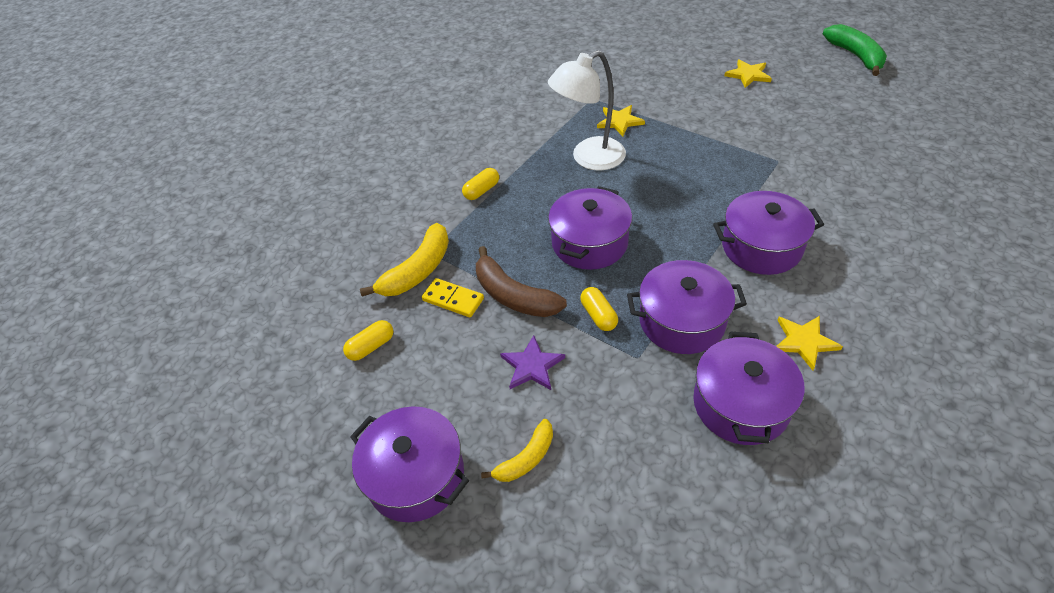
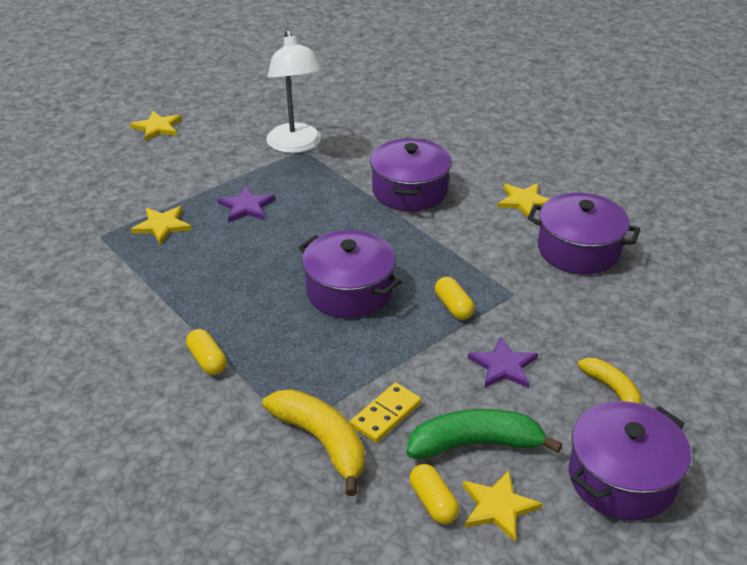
camera: 80 degrees left, 10 degrees down
(372, 388) = (498, 507): none -> yellow star
(513, 296) = (401, 363): brown banana -> none
(589, 158) = (211, 262): white lamp -> white lamp (296, 145)
(598, 315) = (453, 307): yellow capsule -> yellow capsule turned 75 degrees clockwise
(670, 154) = (246, 207): none -> purple star
(682, 321) = (479, 257): purple pot -> none
(855, 56) = (184, 67): green banana -> green banana (475, 444)

